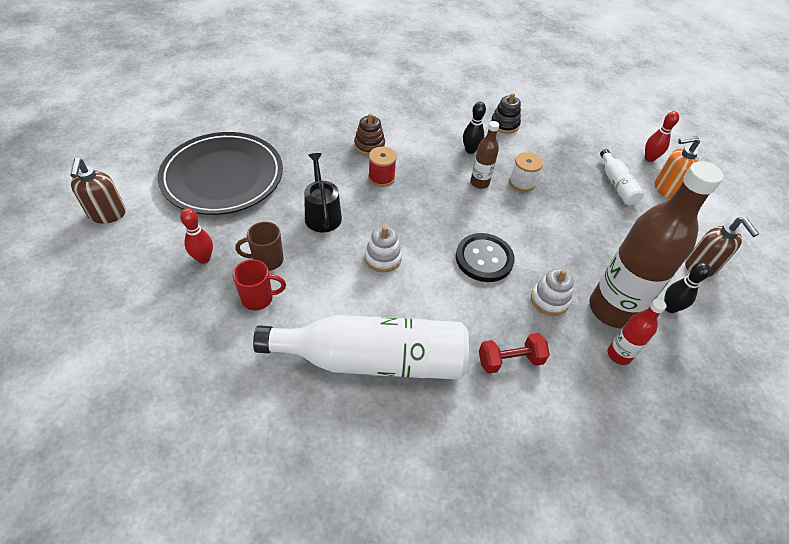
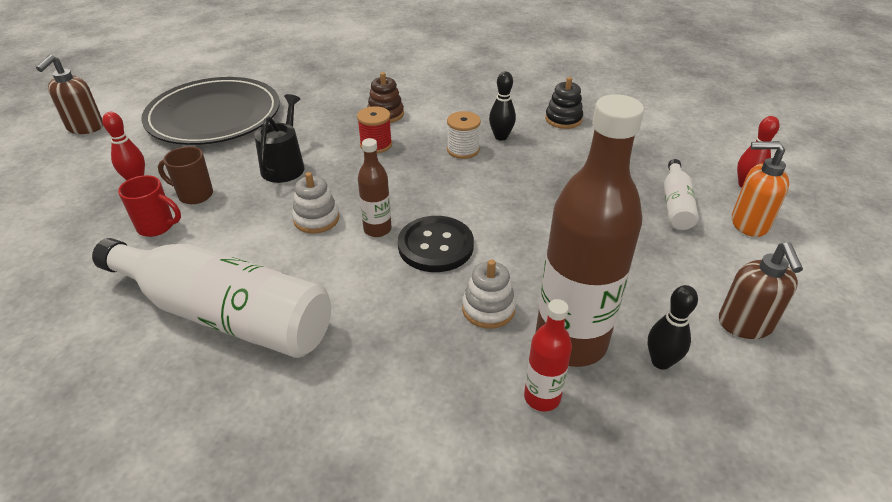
camera: 25 degrees right, 10 degrees down
(479, 183) = (488, 170): brown bottle -> brown bottle (377, 229)
(510, 360) = (385, 361): red dumbbell -> none
(522, 183) = (543, 179): white spool -> white spool (463, 150)

